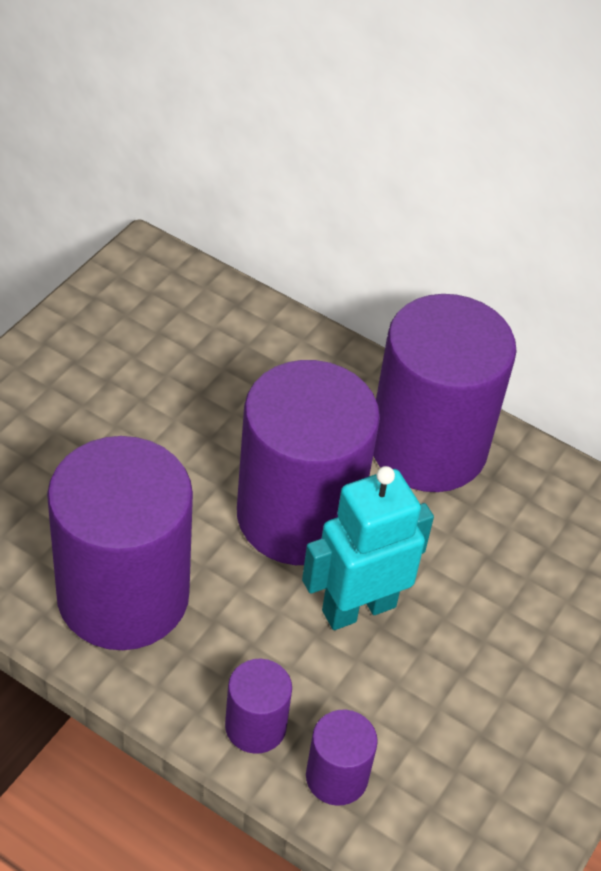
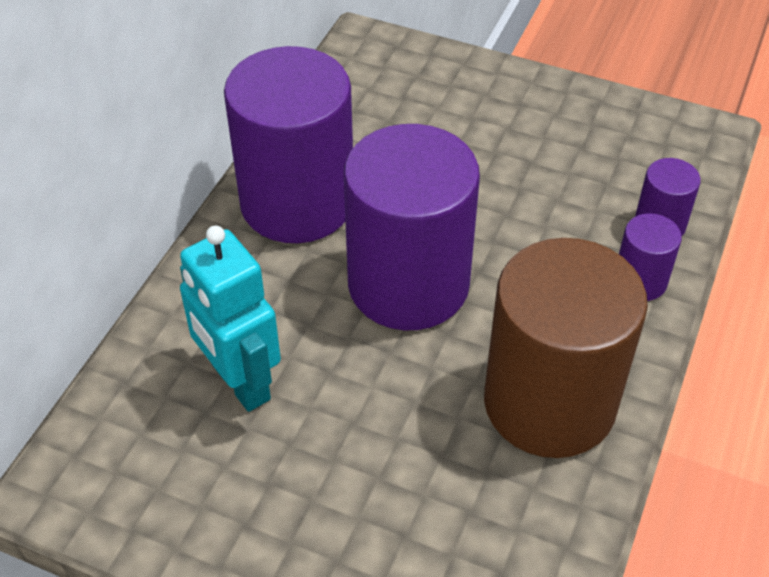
camera: 95 degrees left, 0 degrees up
(123, 595) = (549, 403): purple cylinder -> brown cylinder
(358, 608) = (495, 230): turquoise robot -> turquoise robot (240, 383)

